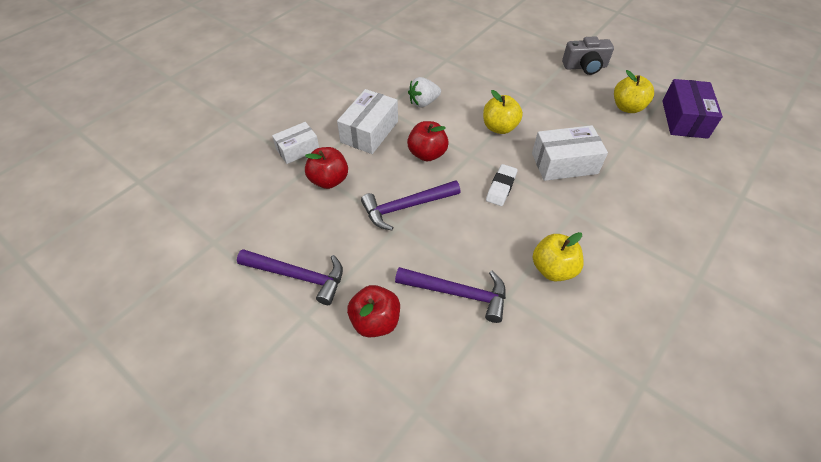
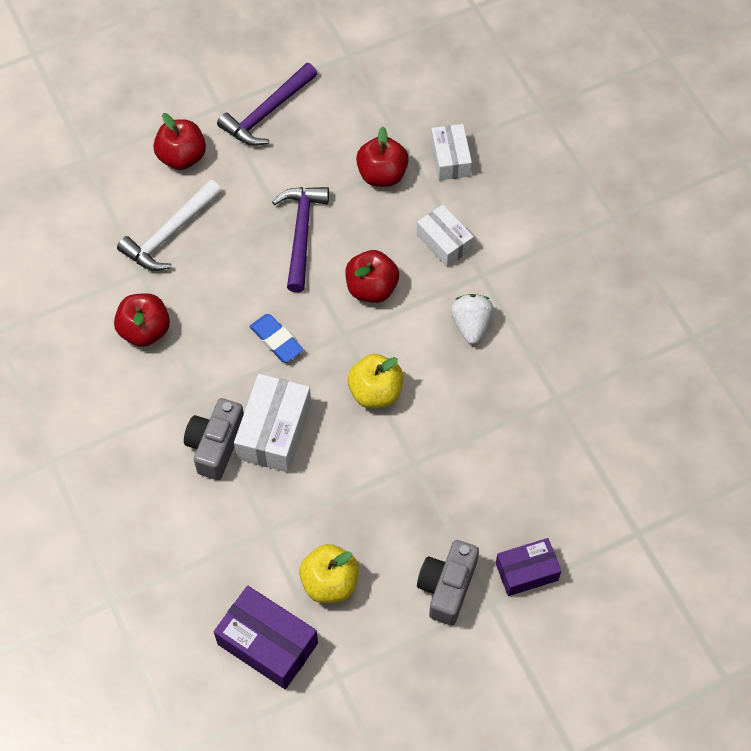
camera: 115 degrees right, 10 degrees up
(369, 132) = (444, 242): white box -> white box, size x0.66
(458, 293) = (170, 234): purple hammer -> white hammer
(501, 187) = (276, 340): white eraser -> blue eraser
(550, 45) = (526, 571): none -> purple box
(553, 269) = (145, 330): yellow apple -> red apple
(599, 188) = (216, 445): none -> grey camera

